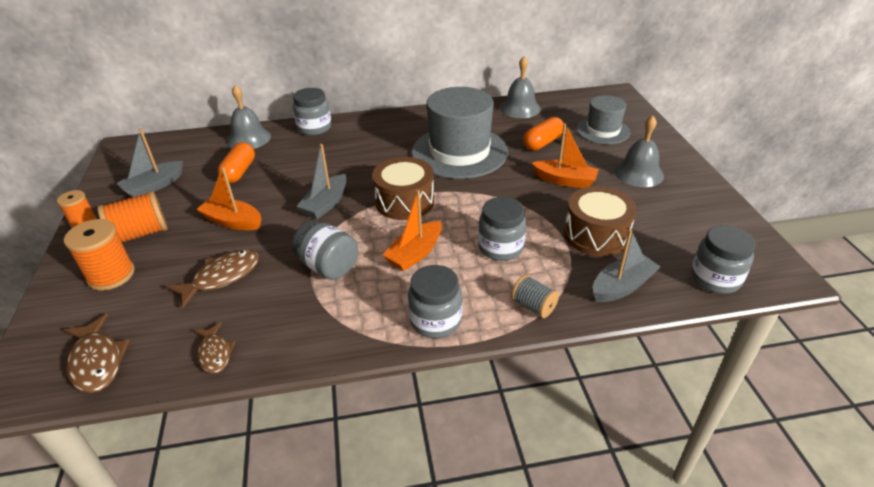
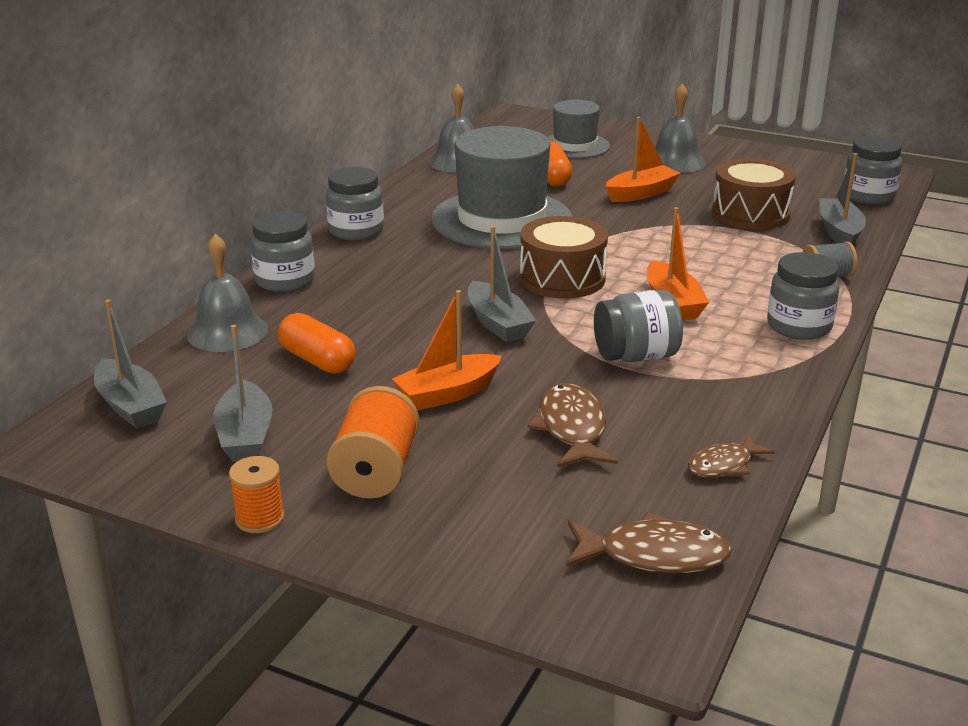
camera: 55 degrees left, 10 degrees down
(111, 275) = (457, 514): orange spool -> none
(163, 149) = (130, 406): none -> grey boat
(215, 353) = (724, 465): brown fish -> brown fish turned 135 degrees clockwise
(500, 248) = (717, 260): grey jar -> grey jar (356, 231)

